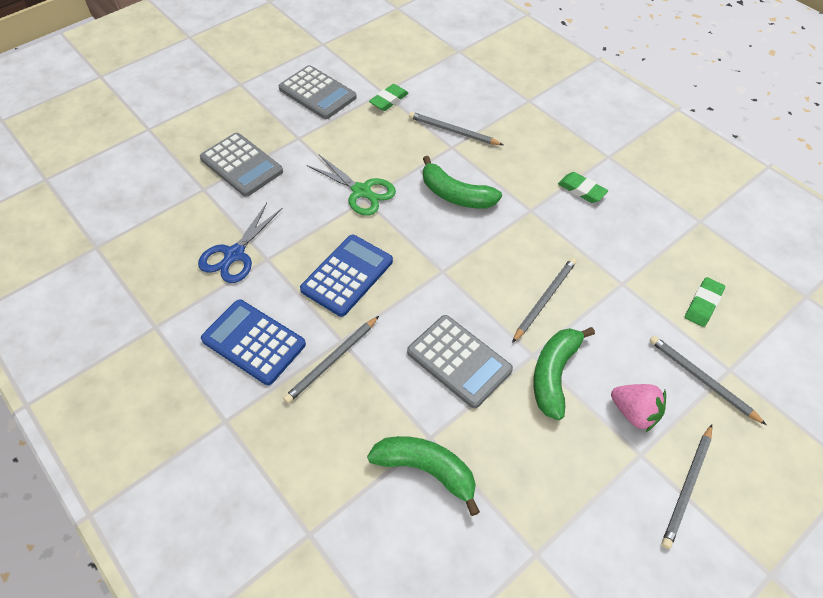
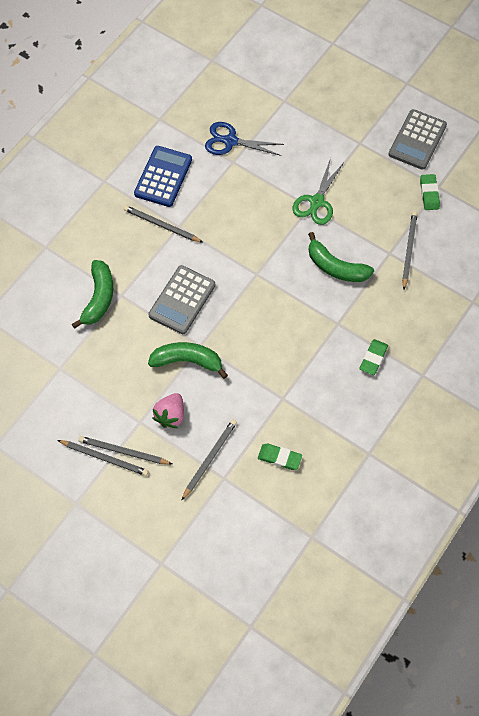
camera: 75 degrees right, 10 degrees up
(241, 165) = (316, 116): grey calculator -> none
(347, 275) = (233, 214): blue calculator -> none
(389, 100) = (429, 194): green eraser -> green eraser turned 60 degrees clockwise
(456, 195) = (336, 267): green banana -> green banana turned 75 degrees counterclockwise
(544, 300) = (250, 346): grey pencil -> grey pencil (104, 458)

